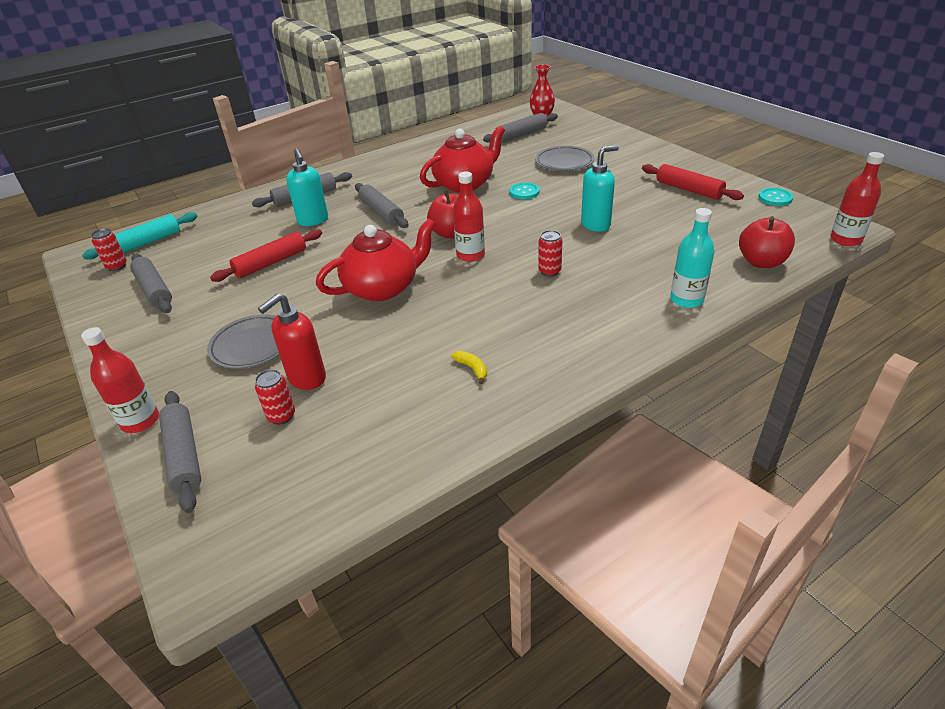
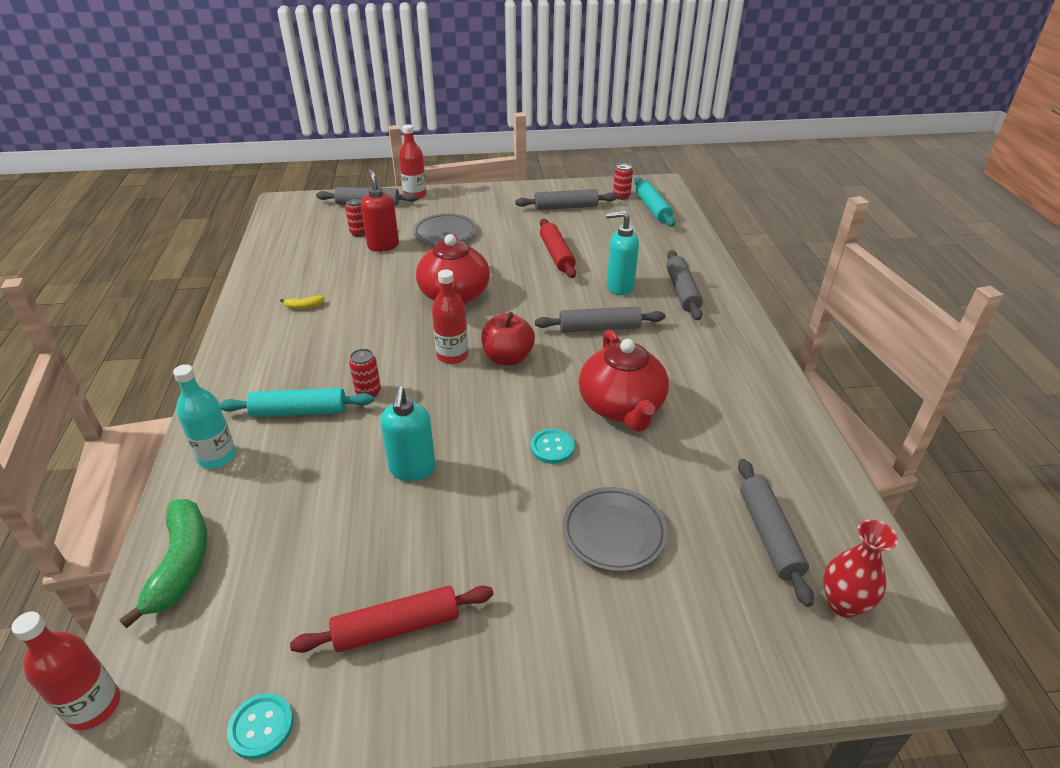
camera: 115 degrees right, 0 degrees up
(604, 290) = (299, 411): none -> turquoise rolling pin
(761, 262) = (181, 564): red apple -> green banana

